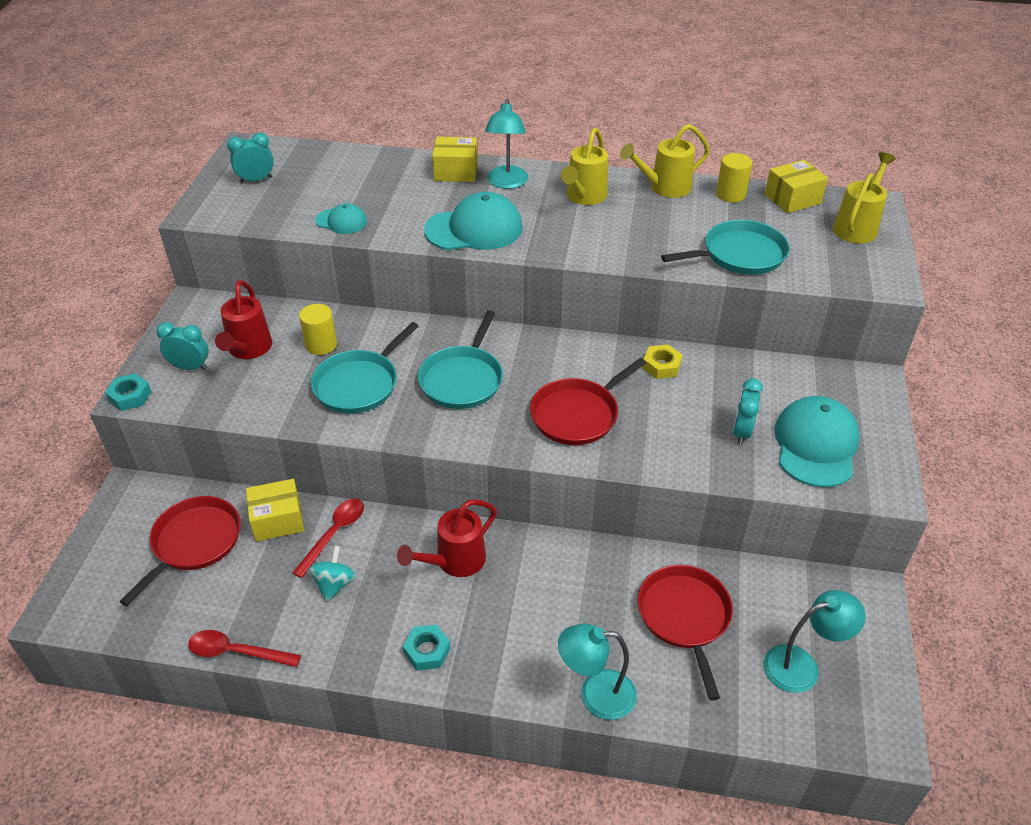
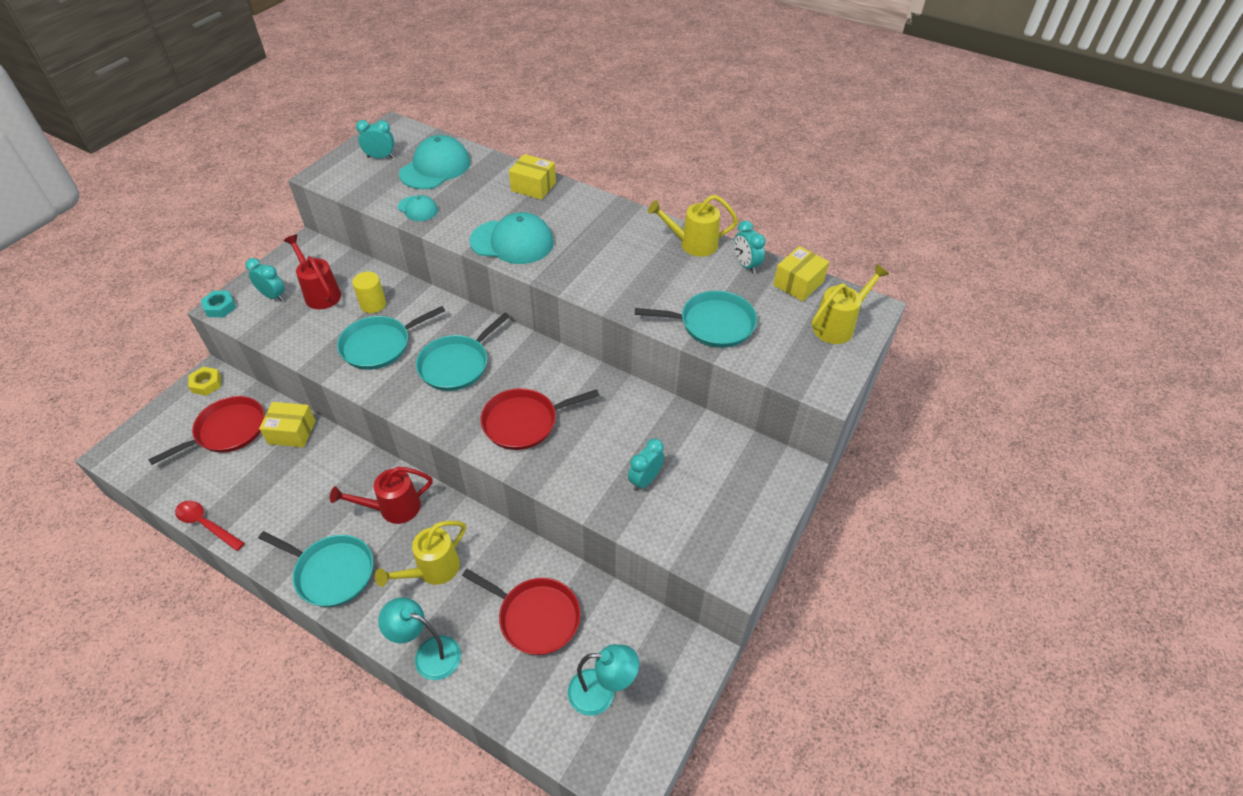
camera: 20 degrees right, 5 degrees up
(248, 349) = (320, 293): red watering can -> red watering can turned 120 degrees clockwise
(334, 534) = (323, 456): red spoon -> none
(334, 584) = (300, 496): turquoise spinning top -> none
(427, 651) = (331, 572): turquoise nut -> turquoise pan
(506, 183) = (566, 207): turquoise lamp -> none
(584, 197) = (619, 236): yellow watering can -> yellow watering can (432, 570)
(661, 366) = (619, 400): yellow nut -> yellow nut (206, 384)
(685, 617) = (535, 617): red pan -> red pan turned 105 degrees clockwise
(730, 194) = (746, 265): yellow cylinder -> turquoise clock
(792, 199) = (798, 283): yellow box -> yellow box turned 45 degrees counterclockwise
(815, 445) = (700, 512): turquoise cap -> turquoise cap (435, 168)

